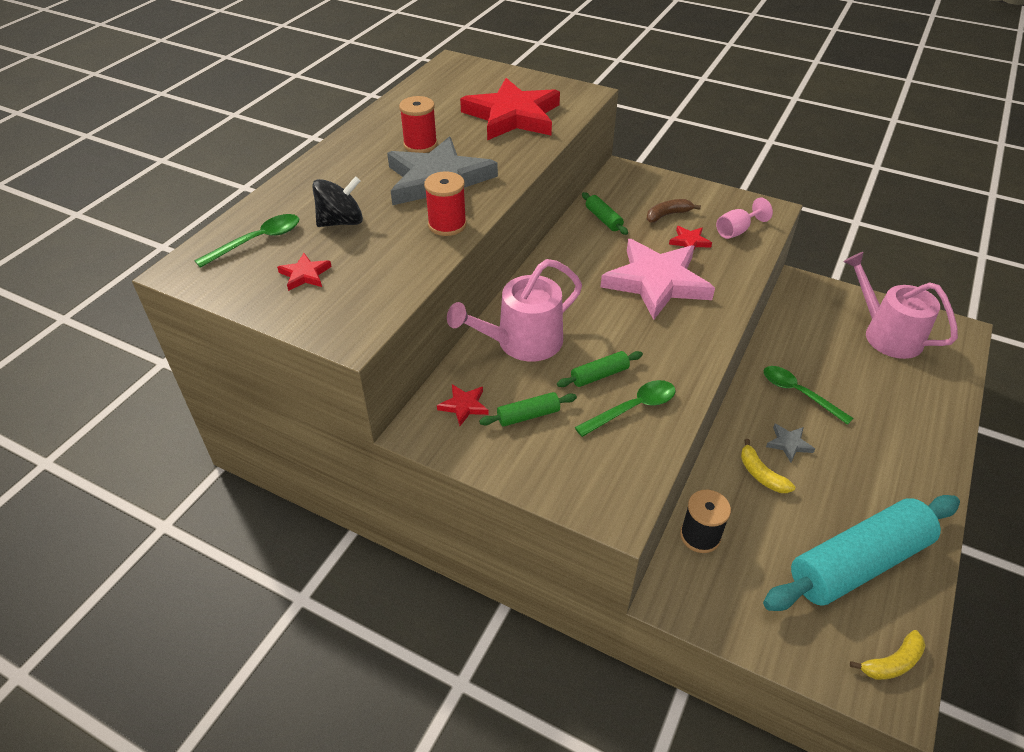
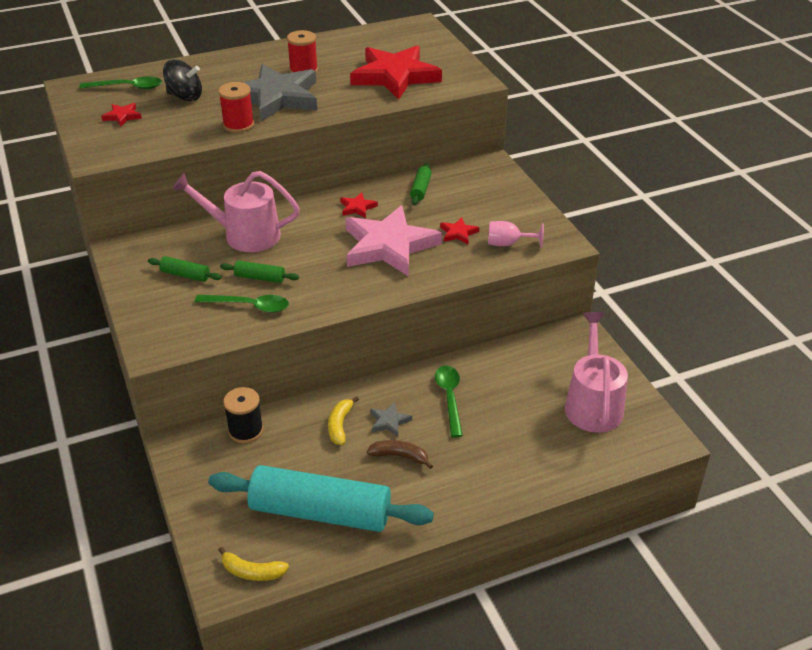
camera: 40 degrees right, 5 degrees down
(464, 406) = (160, 250): red star -> red star (357, 207)
(667, 215) = (473, 208): brown banana -> brown banana (400, 456)

